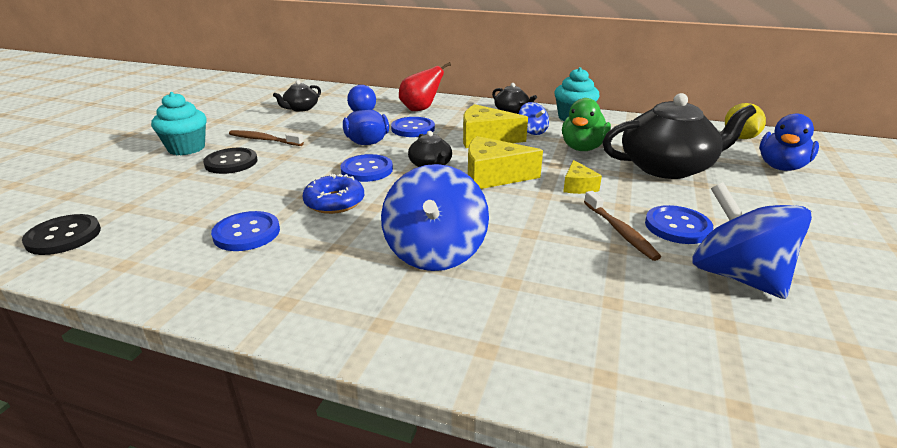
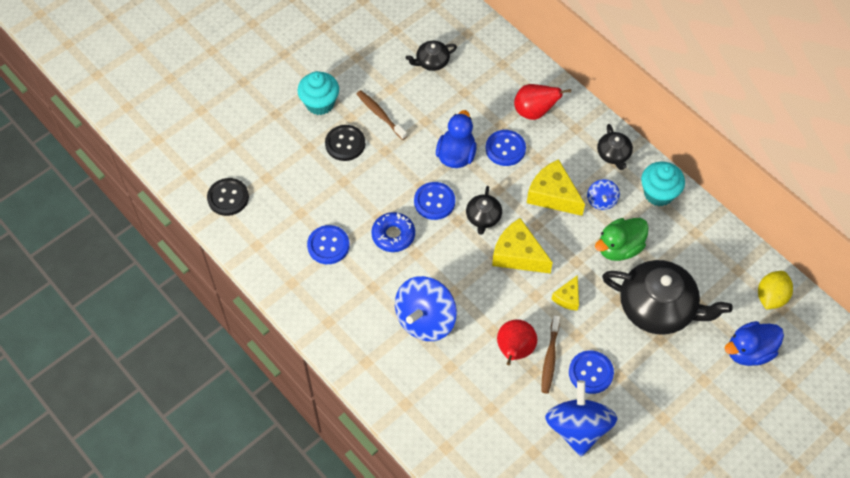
camera: 30 degrees right, 30 degrees up
(574, 239) = (514, 350): none -> red pear

